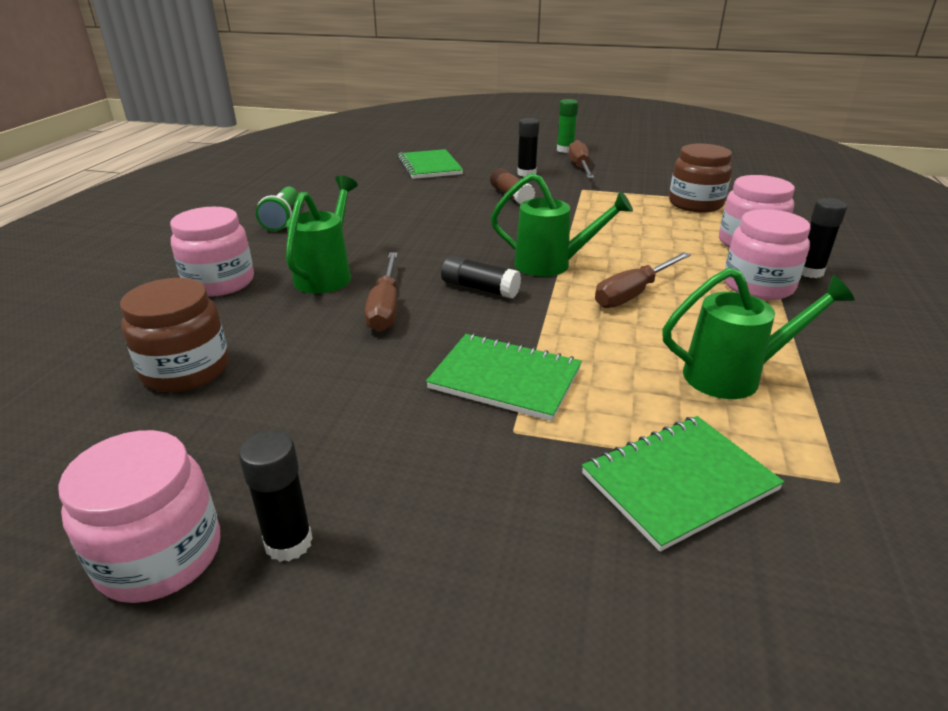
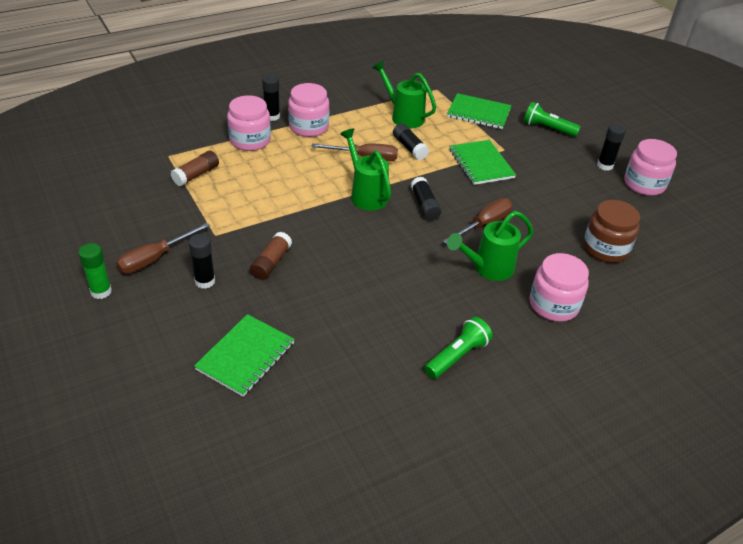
camera: 135 degrees left, 10 degrees up
(514, 559) = (547, 128): none -> green flashlight
(624, 336) = (409, 148): none -> black glue stick
(695, 204) = (196, 175): brown jar -> brown glue stick

